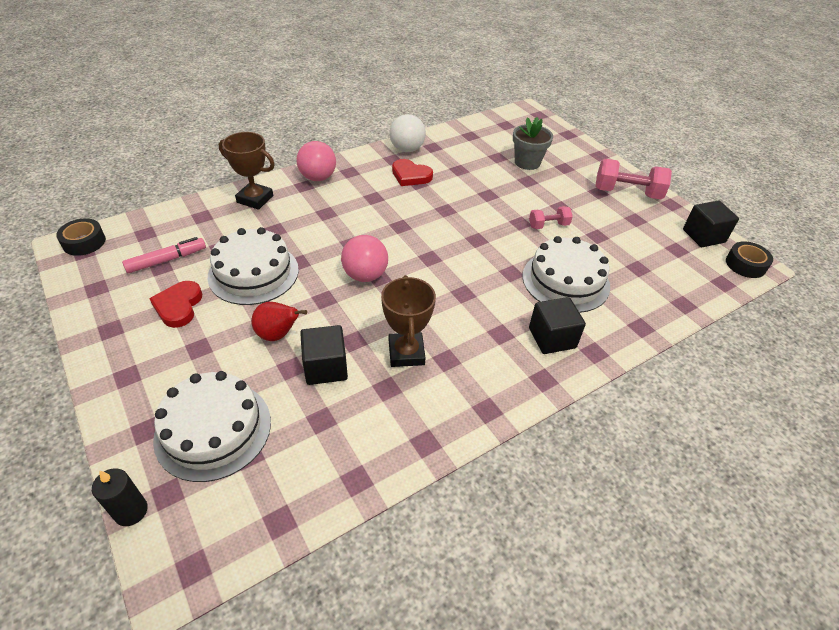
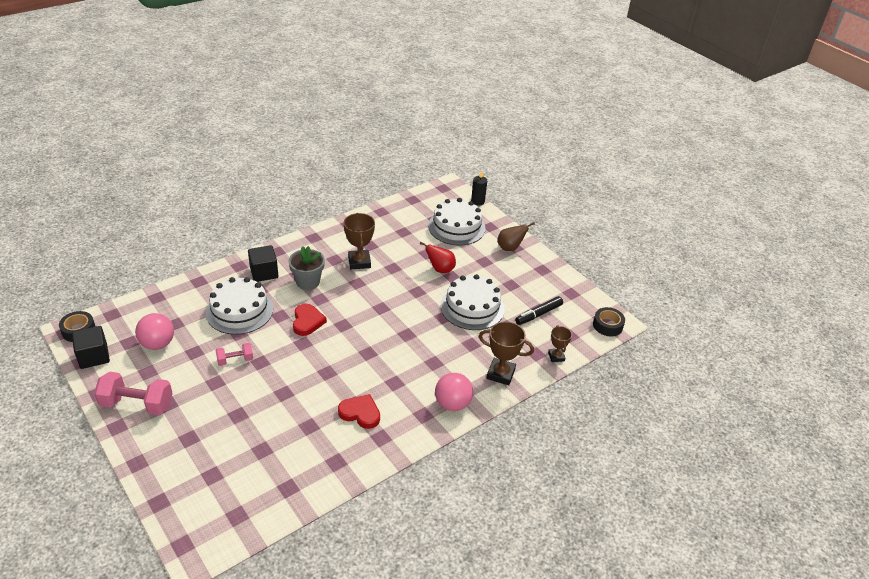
camera: 175 degrees right, 5 degrees down
(137, 375) = (510, 248): none -> brown pear
(167, 260) = (538, 314): pink marker -> black marker
(178, 306) = (510, 283): red heart -> red heart (307, 321)
(180, 212) = (556, 356): none -> brown trophy
(325, 367) = (406, 254): black cube -> none
(365, 275) = (391, 309): pink ball -> pink ball (158, 344)
(407, 149) = (365, 454): white ball -> none
(527, 162) = (230, 443): grey flower pot -> grey flower pot (308, 282)

